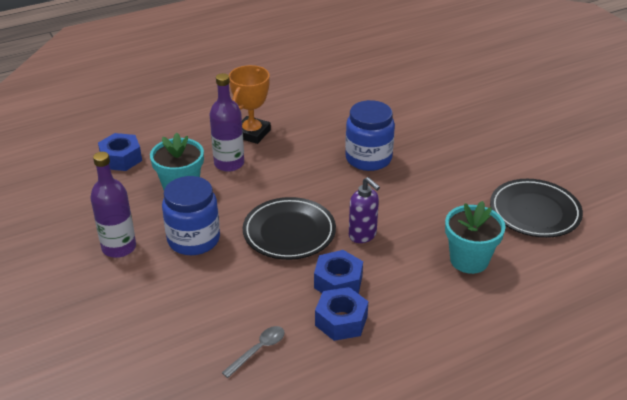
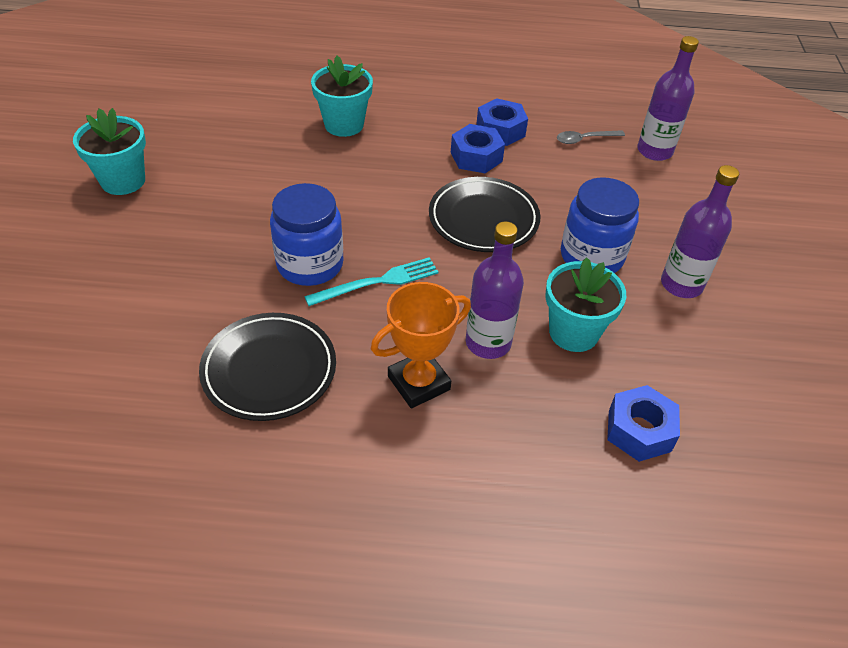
camera: 150 degrees left, 10 degrees up
(183, 370) = (654, 151): none -> purple bottle
(320, 166) = (377, 282): none -> turquoise fork
(363, 235) = (413, 184): purple soap dispenser -> none
(534, 212) = (229, 133): black plate -> black plate (269, 370)
(539, 153) = (123, 181): none -> turquoise flower pot

